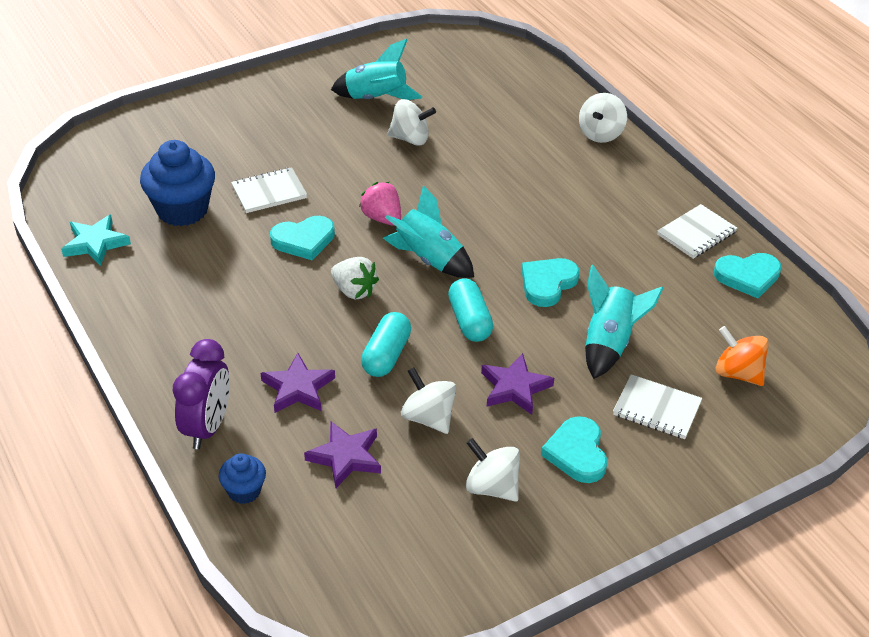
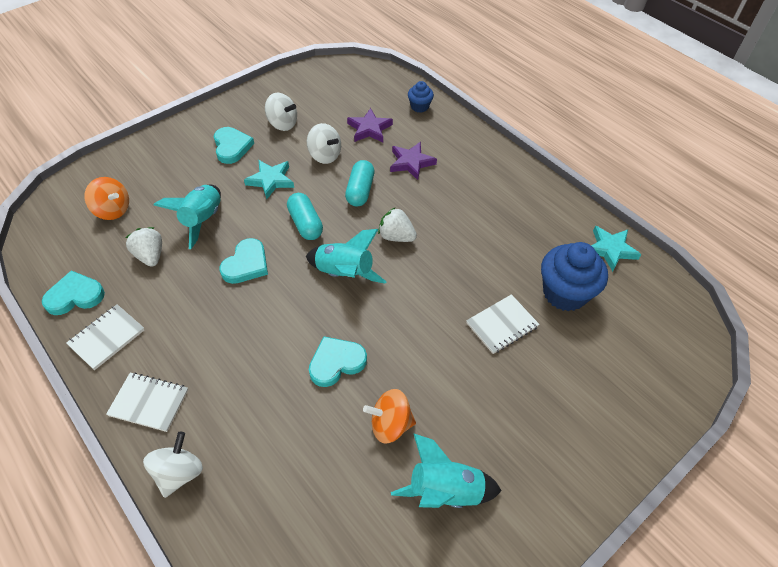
camera: 170 degrees right, 10 degrees up
(207, 427) = (455, 134): purple clock -> none
(303, 240) = (451, 277): turquoise heart -> turquoise heart (336, 362)
(382, 218) = (393, 311): pink strawberry -> none
(410, 139) = (390, 424): white spinning top -> orange spinning top
(515, 388) = (270, 180): purple star -> turquoise star
(656, 409) = (176, 179): white notebook -> white notebook (149, 402)
(669, 308) = (150, 255): none -> white strawberry

